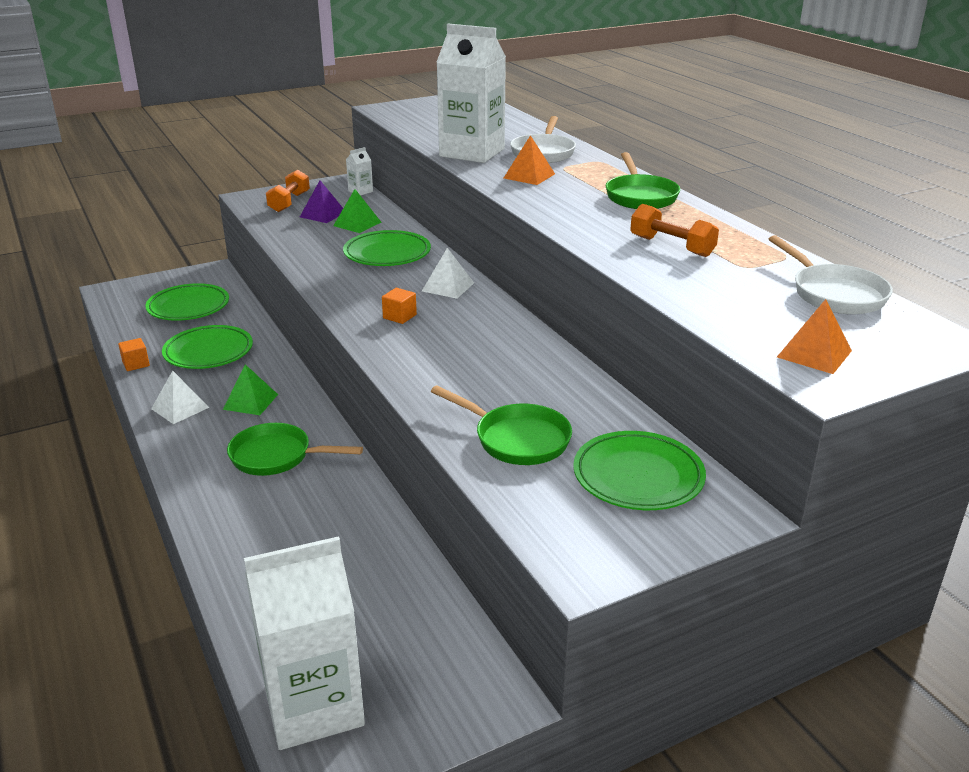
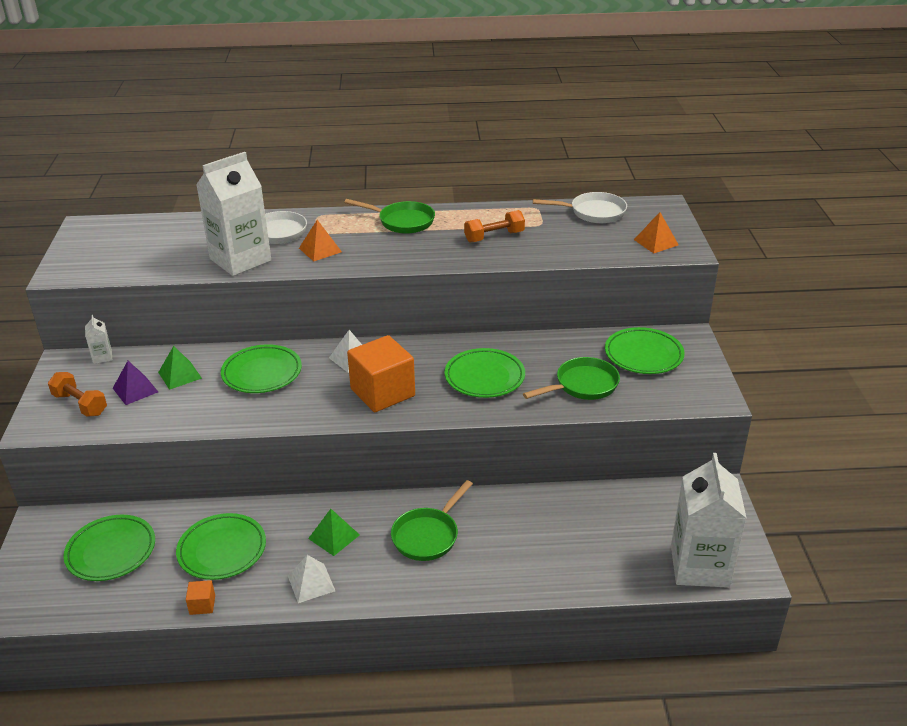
camera: 65 degrees left, 5 degrees up
(399, 316) = (382, 392): orange cube -> orange cube, size x2.37
(477, 367) = (484, 377): none -> green plate

